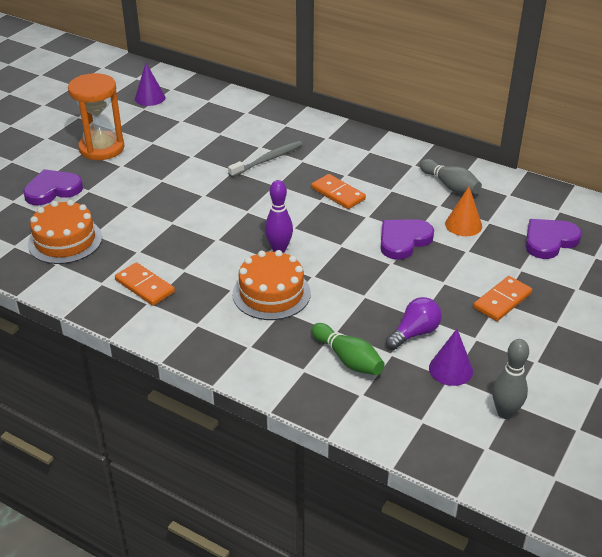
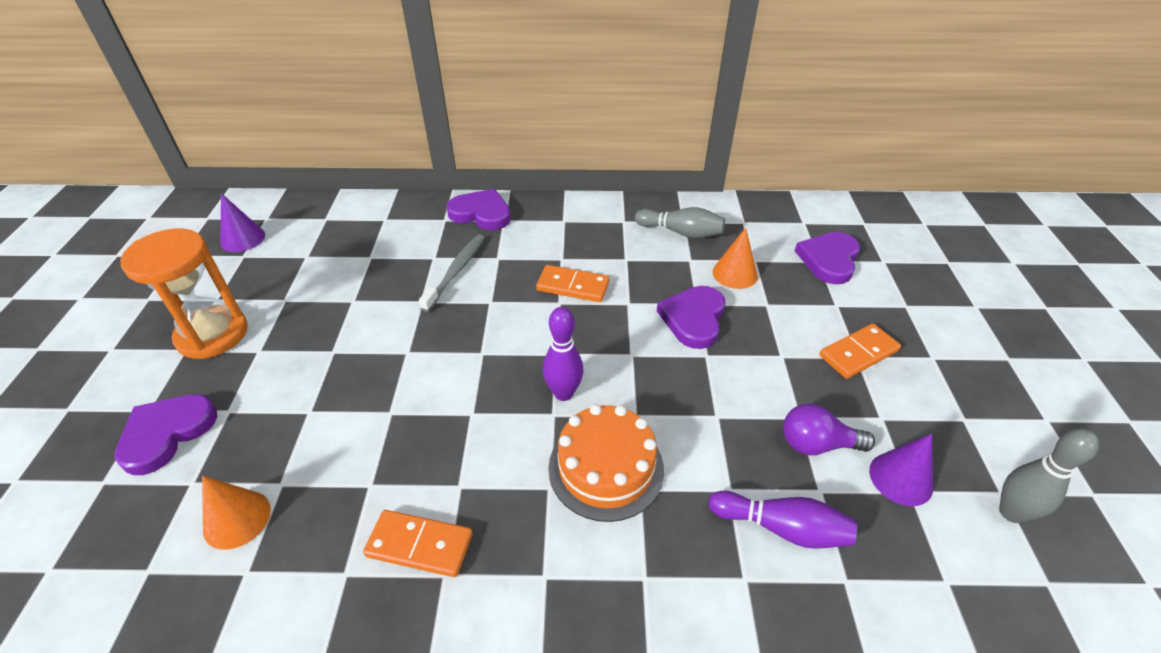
camera: 30 degrees left, 5 degrees up
(65, 240) = (237, 519): orange cake -> orange cone
(314, 128) = (481, 213): none -> purple heart
(348, 359) = (781, 528): green bowling pin -> purple bowling pin
(414, 333) = (817, 444): purple light bulb -> purple light bulb turned 105 degrees counterclockwise
(502, 301) = (858, 353): orange domino -> orange domino turned 45 degrees clockwise

